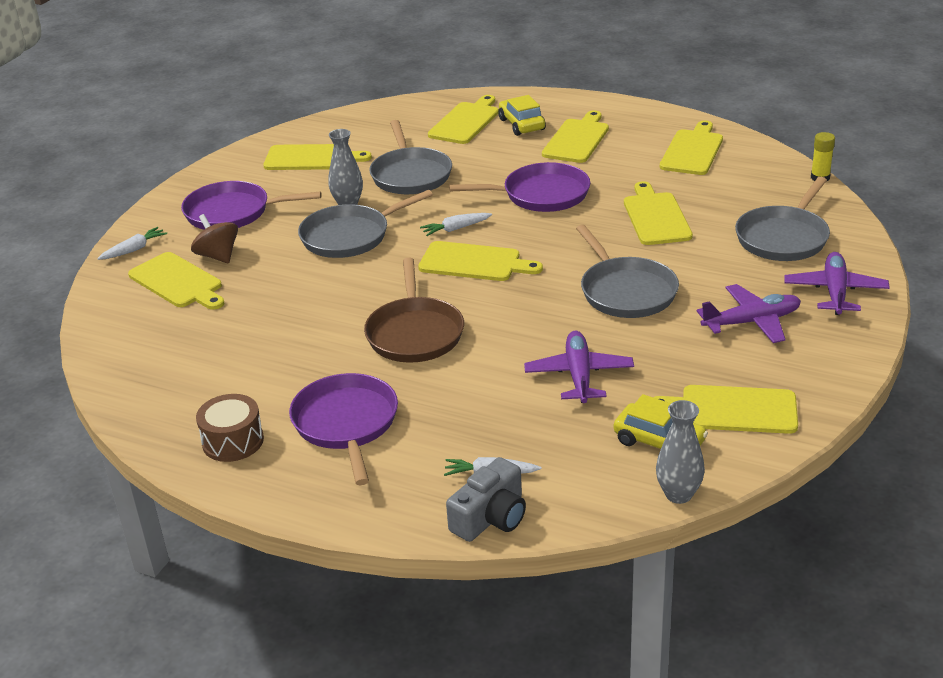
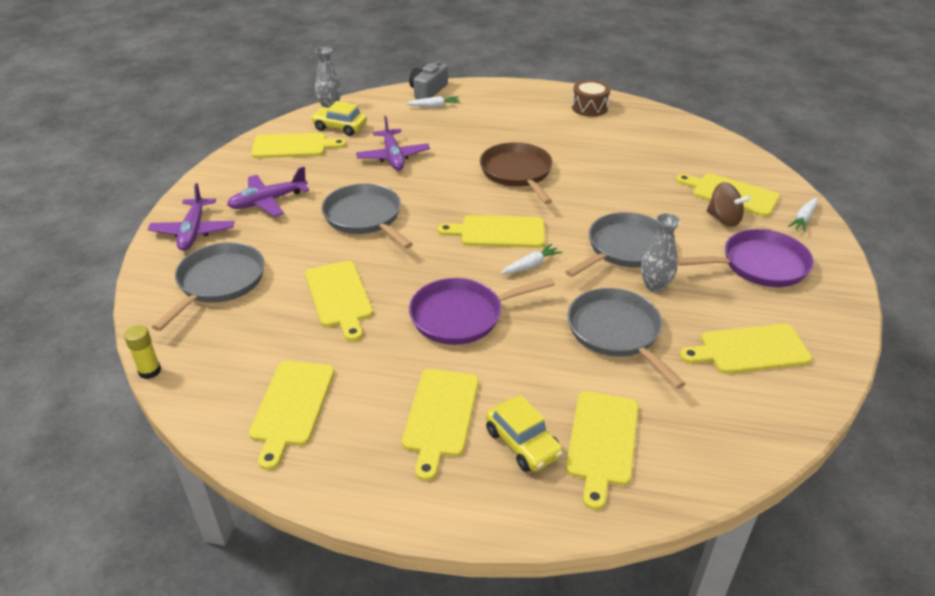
camera: 165 degrees right, 5 degrees up
(346, 424) = (529, 120): purple pan -> none

